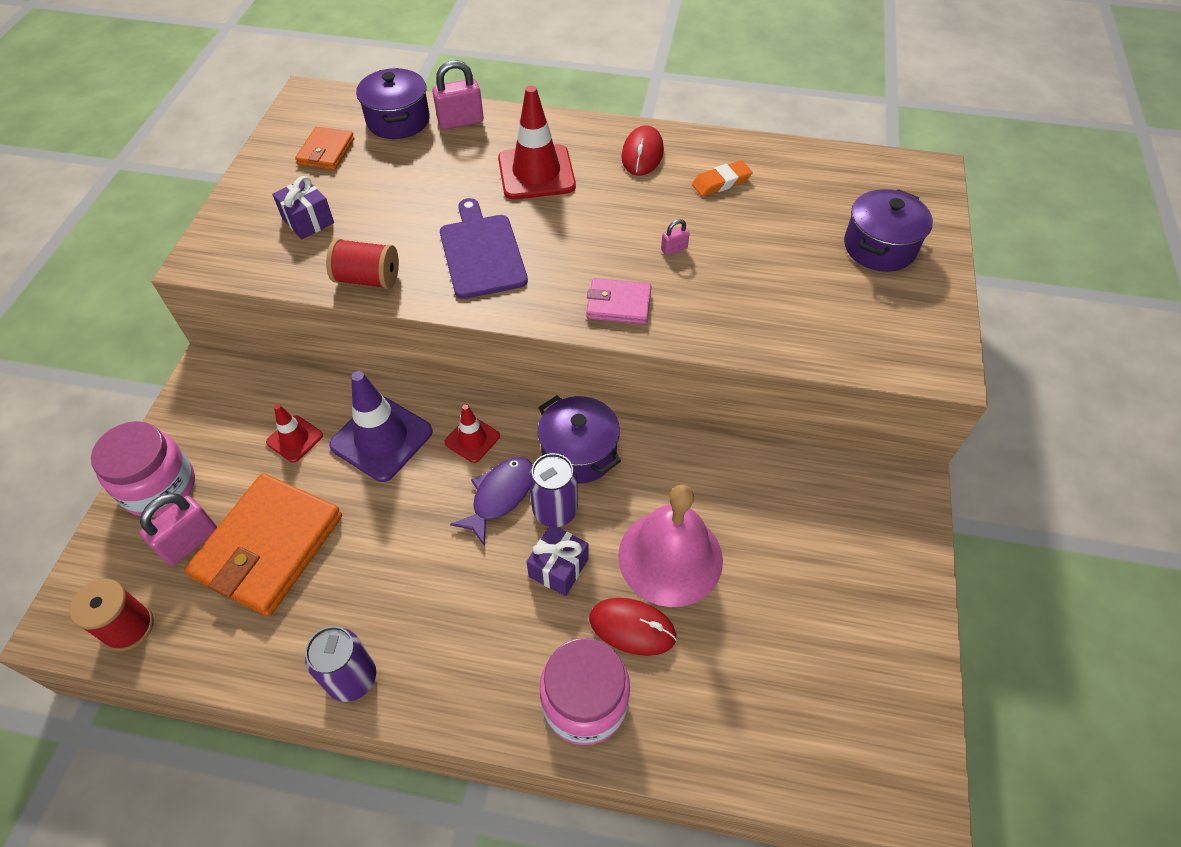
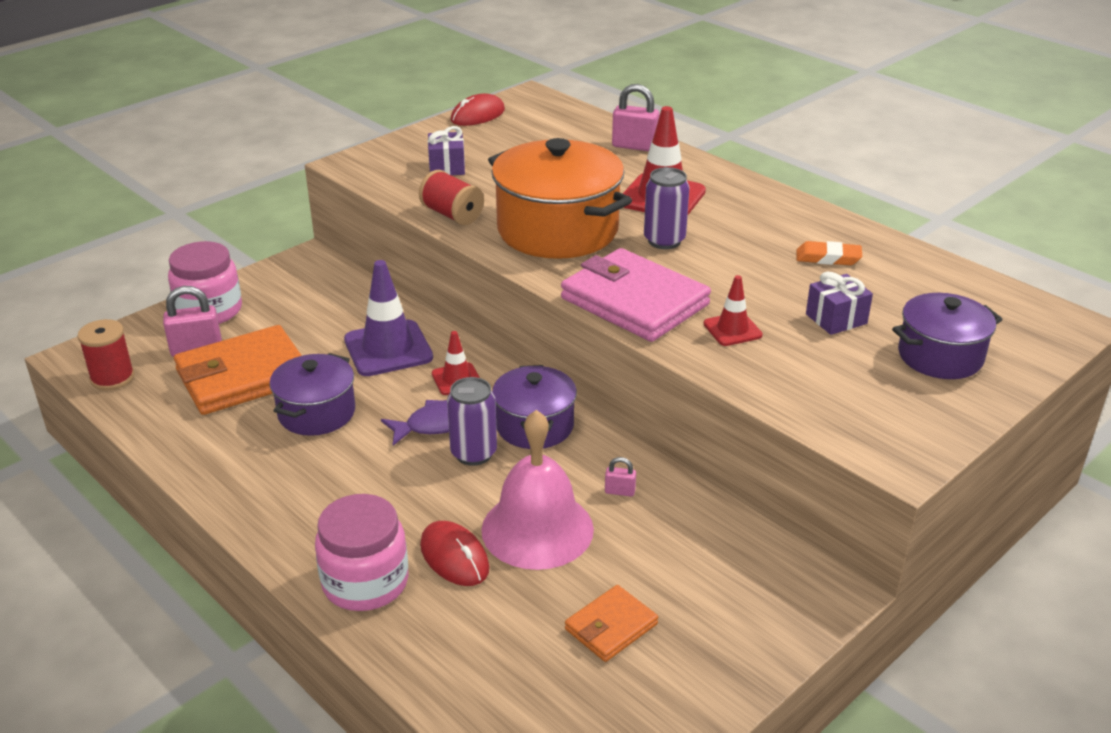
camera: 35 degrees right, 20 degrees down
(295, 439) = (326, 322): red traffic cone -> red traffic cone (732, 329)
(326, 152) = (506, 132): orange wallet -> orange wallet (611, 627)
(352, 678) = (218, 478): purple can -> purple can (664, 241)
(398, 121) = (583, 130): purple pot -> purple pot (316, 413)
(482, 253) = (557, 230): purple cutting board -> orange pot
(558, 567) = (437, 490): purple gift -> purple gift (836, 319)
(618, 304) = (634, 301): pink wallet -> pink wallet, size x1.93
(642, 154) = (773, 215): red mouse -> red mouse (477, 115)
(674, 249) = (727, 285): pink padlock -> pink padlock (620, 491)

